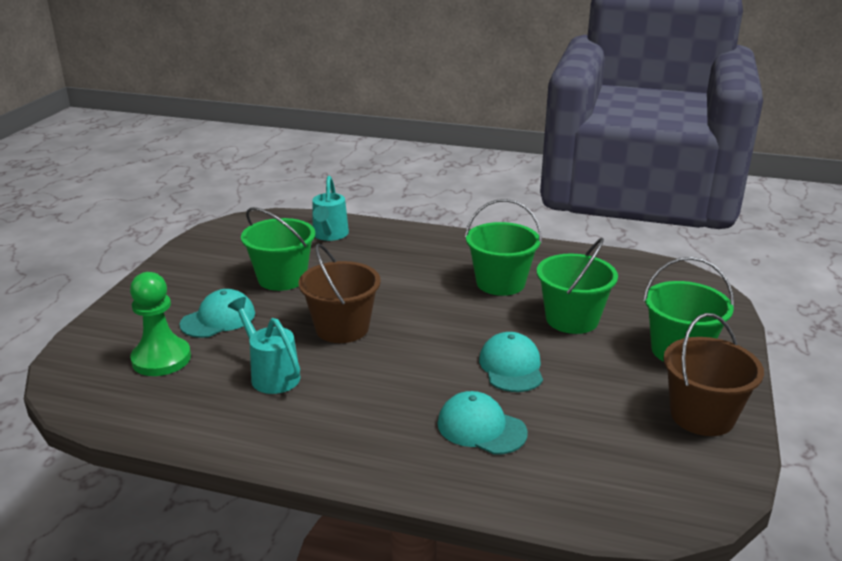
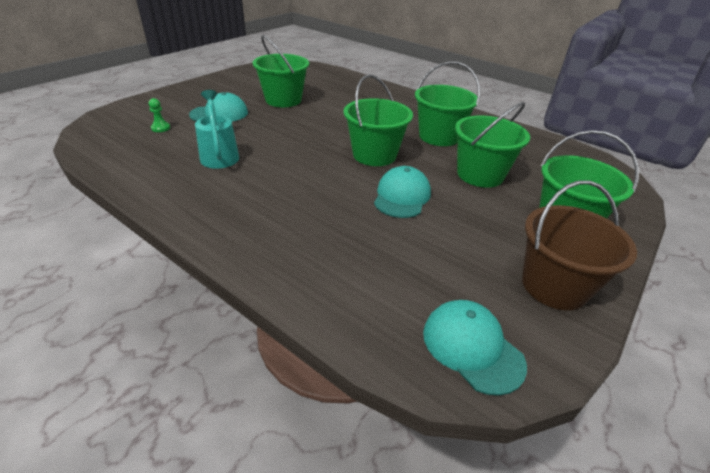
camera: 20 degrees right, 10 degrees up
(161, 359) = (160, 128): green pawn -> green pawn, size x0.42
(329, 235) = (338, 82): turquoise watering can -> none
(342, 328) = (295, 138): brown bucket -> none
(448, 325) = (374, 155): none -> green bucket
(481, 428) = (339, 235): turquoise cap -> turquoise cap (472, 347)

